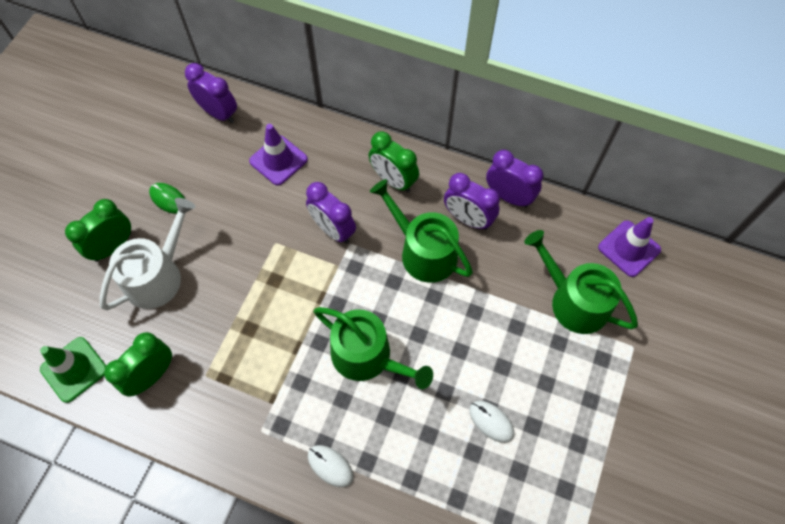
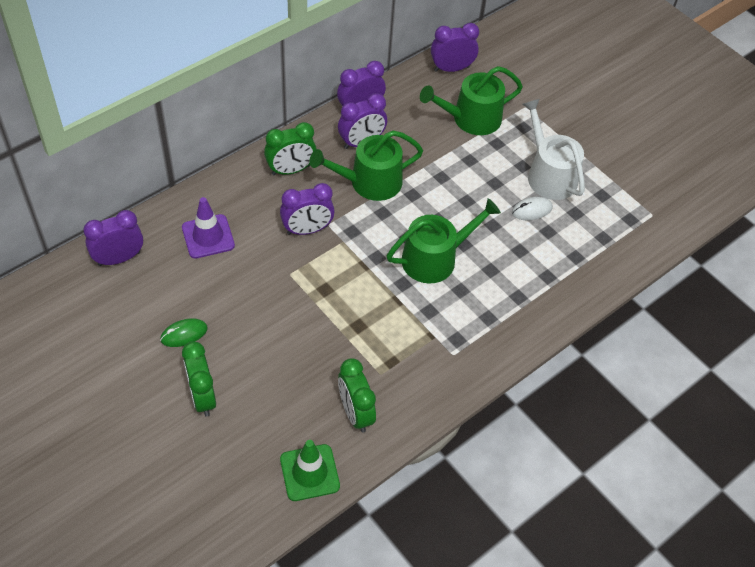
camera: 65 degrees left, 10 degrees down
(158, 275) = (259, 372): white watering can -> white watering can (548, 174)
(330, 466) = (508, 321): white mouse -> none
(629, 248) = (451, 68): purple traffic cone -> purple clock

